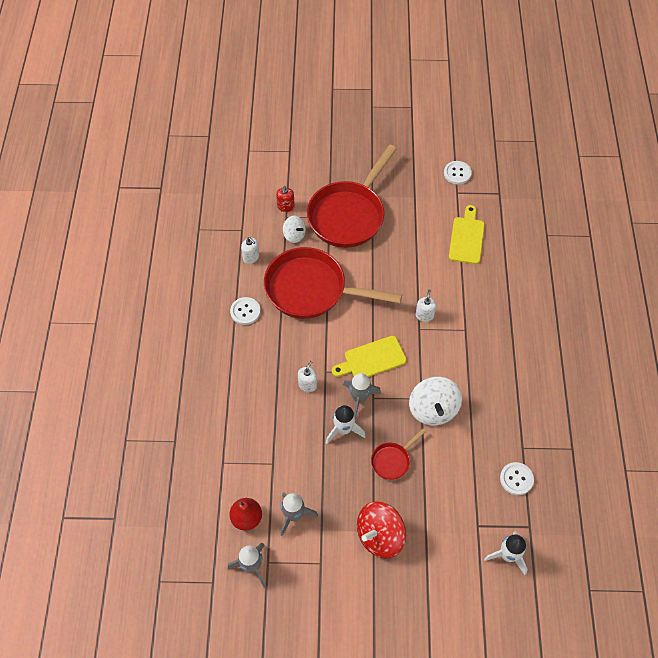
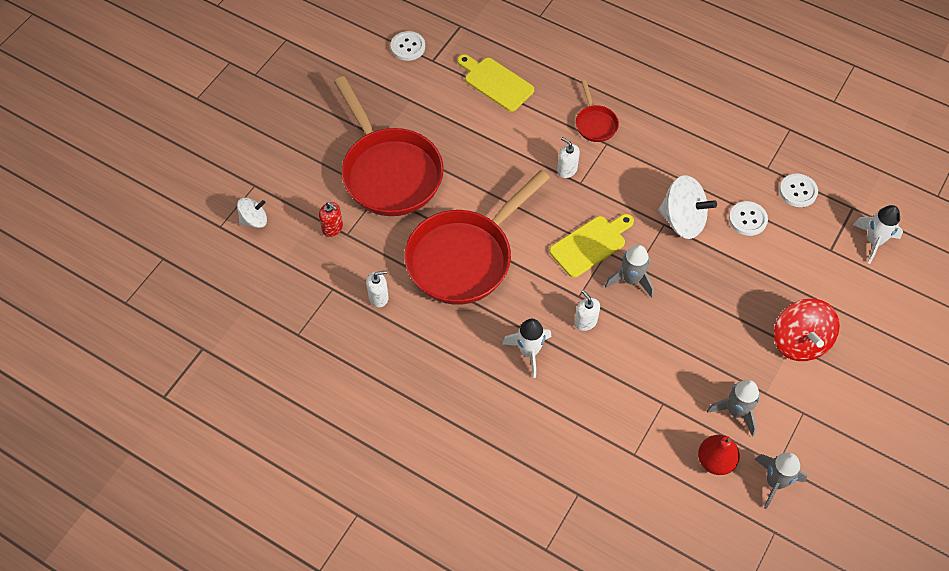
camera: 60 degrees left, 0 degrees up
(245, 311) = (450, 338): white button -> white button (747, 219)
(294, 235) = (379, 238): white spinning top -> white spinning top (254, 220)
(343, 430) = (660, 314): white rocket -> white rocket (529, 352)
(372, 359) = (590, 244): yellow cutting board -> yellow cutting board turned 135 degrees counterclockwise
(392, 460) = (721, 287): red pan -> red pan (595, 123)

